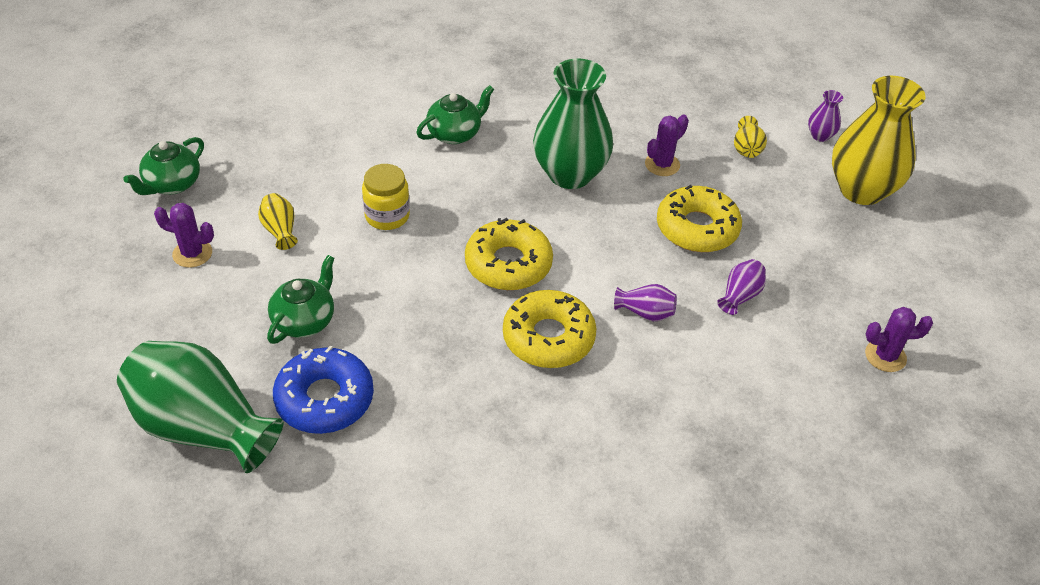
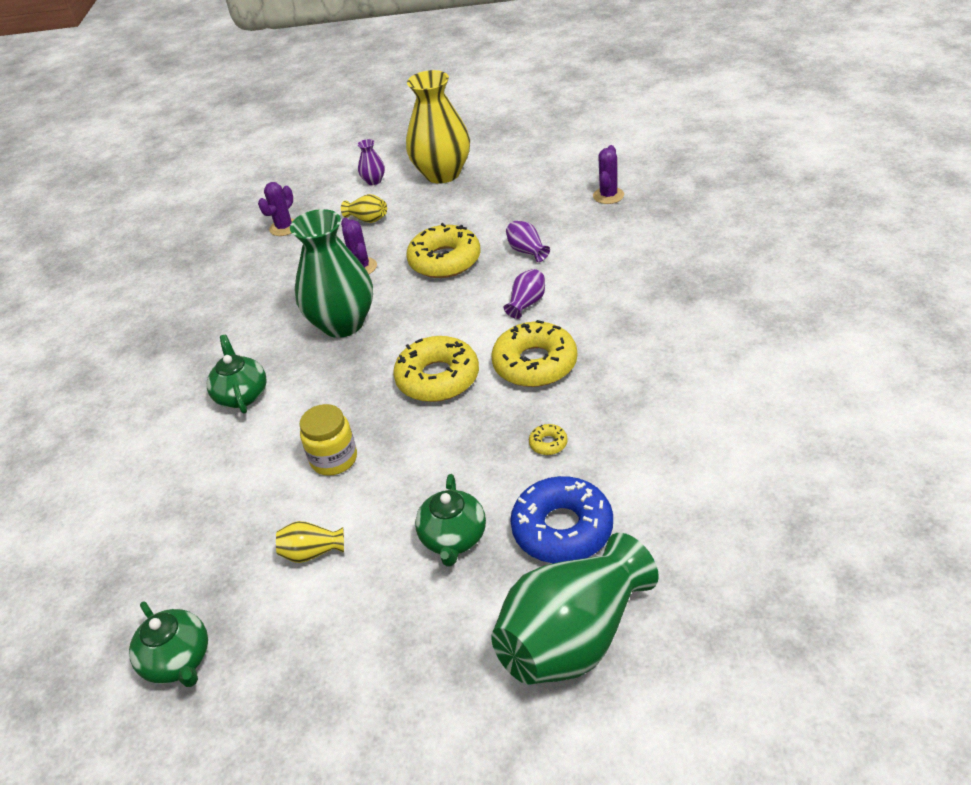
camera: 65 degrees left, 5 degrees down
(192, 253) = (310, 641): purple cactus -> purple cactus (284, 227)
(304, 320) = (453, 538): green teapot -> green teapot turned 135 degrees counterclockwise
(434, 369) = (548, 443): none -> yellow donut

